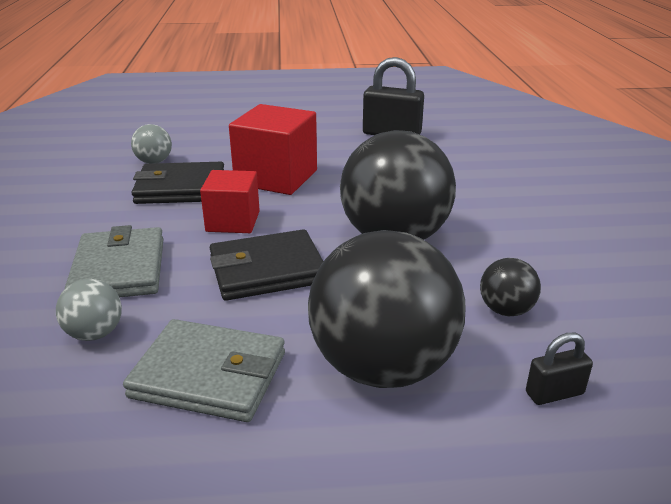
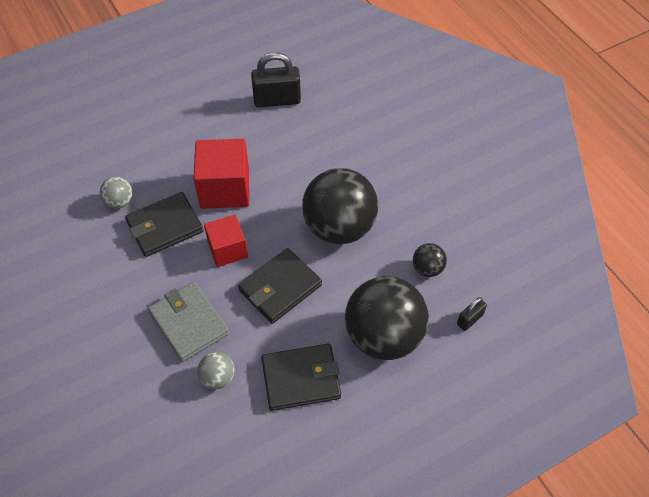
camera: 25 degrees left, 25 degrees up
(209, 375) = (301, 379): grey wallet -> black wallet

